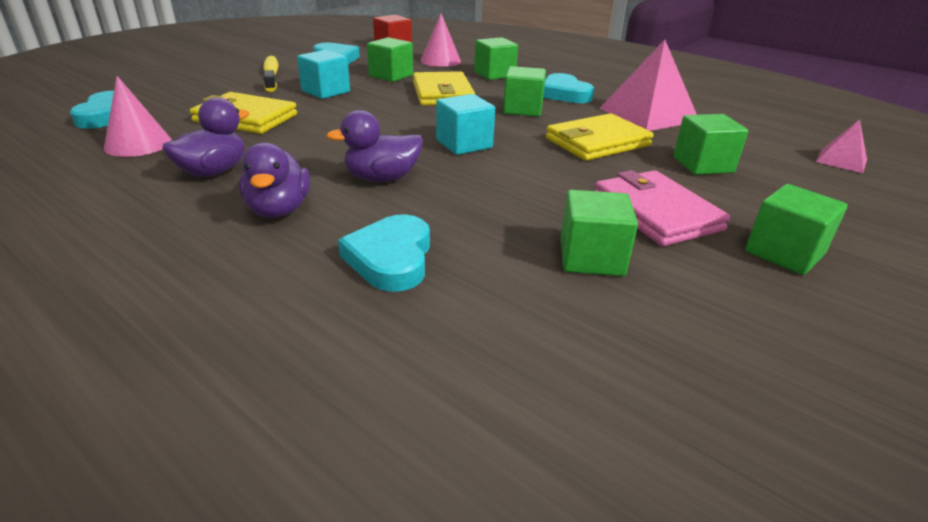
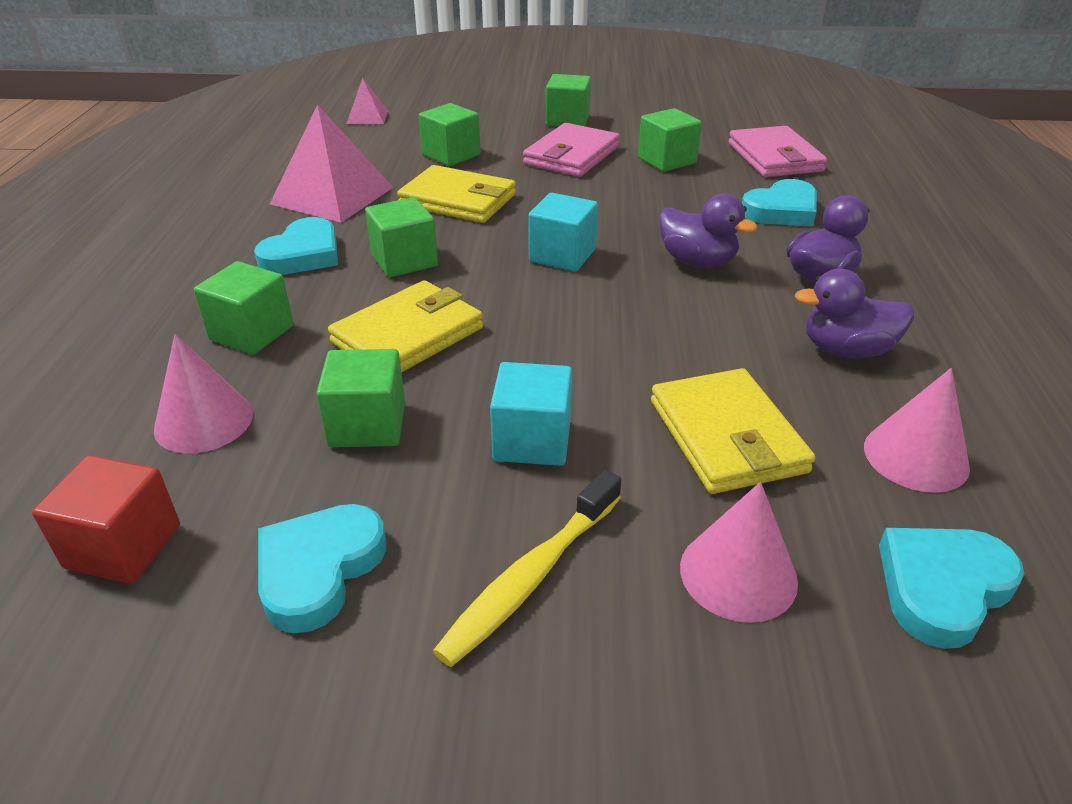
camera: 125 degrees left, 5 degrees up
(199, 94) = (738, 573): none -> pink cone
(520, 345) = (774, 157): none -> pink wallet

